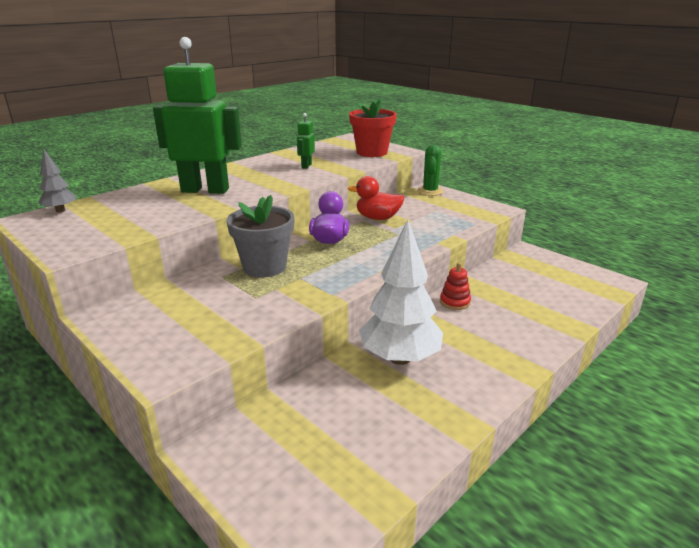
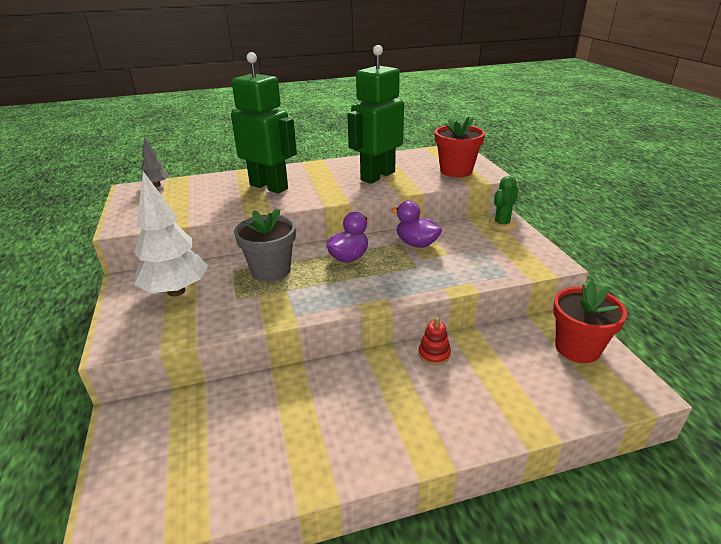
camera: 30 degrees right, 5 degrees up
(306, 166) = (377, 176): green robot -> green robot, size x2.39
(377, 218) = (416, 243): red duck -> purple duck
(400, 358) = (327, 395): white tree -> white tree (176, 291)
(549, 268) = (577, 348): none -> red flower pot

